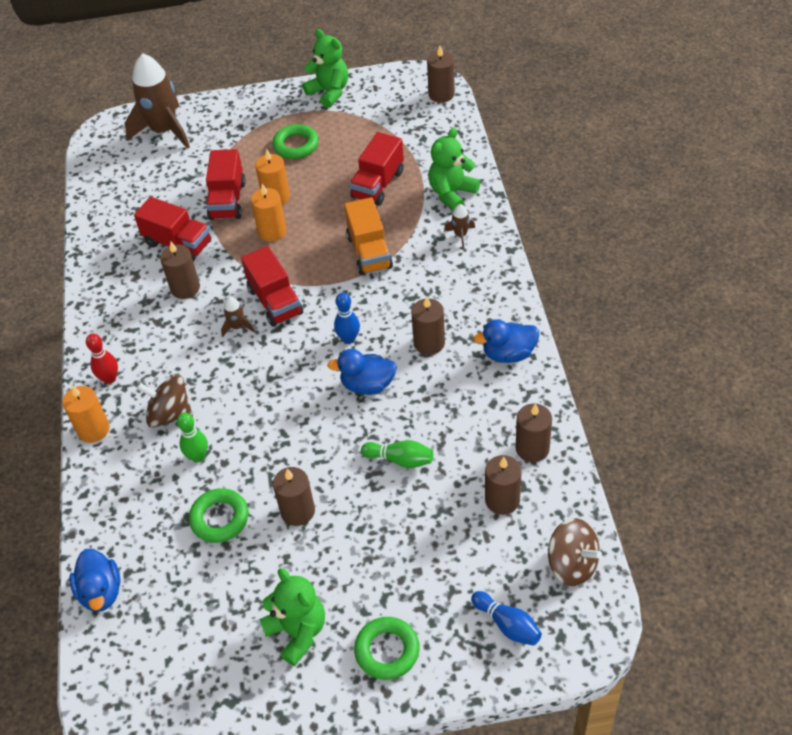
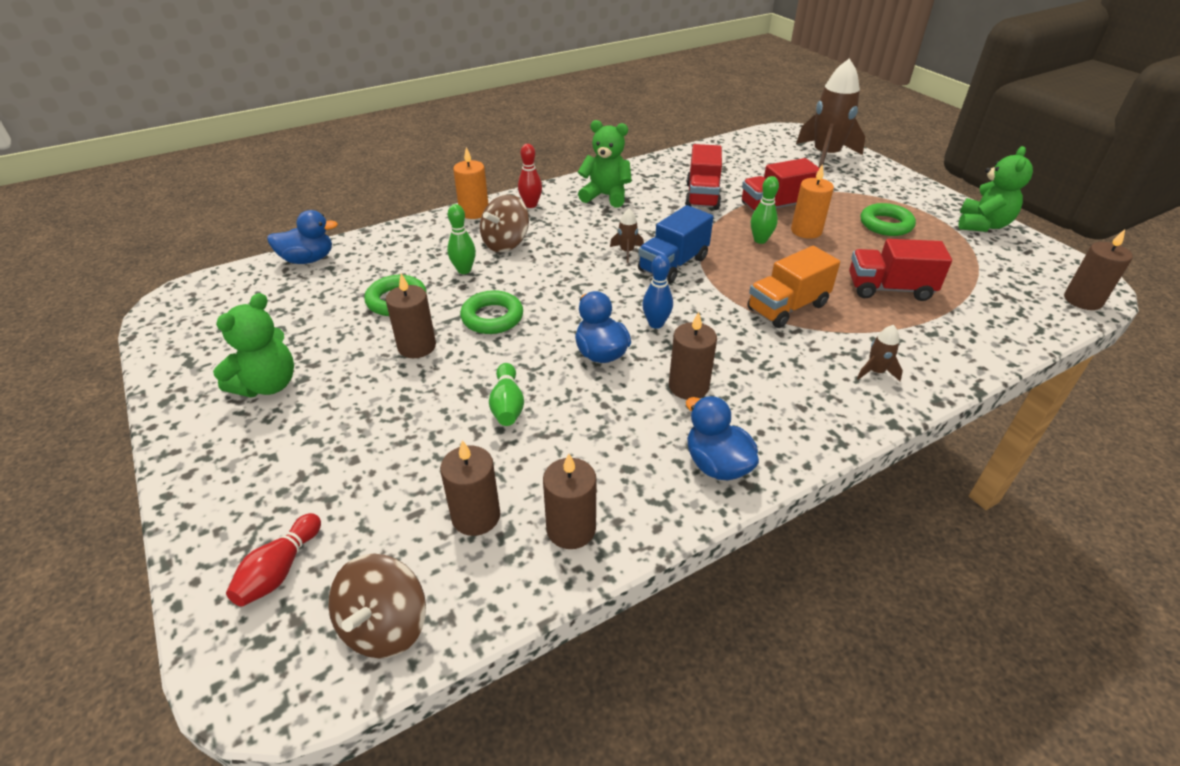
camera: 65 degrees right, 10 degrees down
(101, 592) = (308, 259): blue duck -> blue duck turned 150 degrees counterclockwise
(170, 414) = (506, 243): brown spinning top -> brown spinning top turned 135 degrees counterclockwise
(185, 288) = (653, 213): brown candle -> none
(272, 231) = (760, 240): orange candle -> green bowling pin
(275, 301) = (673, 265): red truck -> blue truck
(387, 651) = (242, 460): green ring -> green ring (492, 317)
(452, 194) = (934, 348): green teddy bear -> green teddy bear (606, 196)
(507, 624) = (279, 570): blue bowling pin -> red bowling pin

